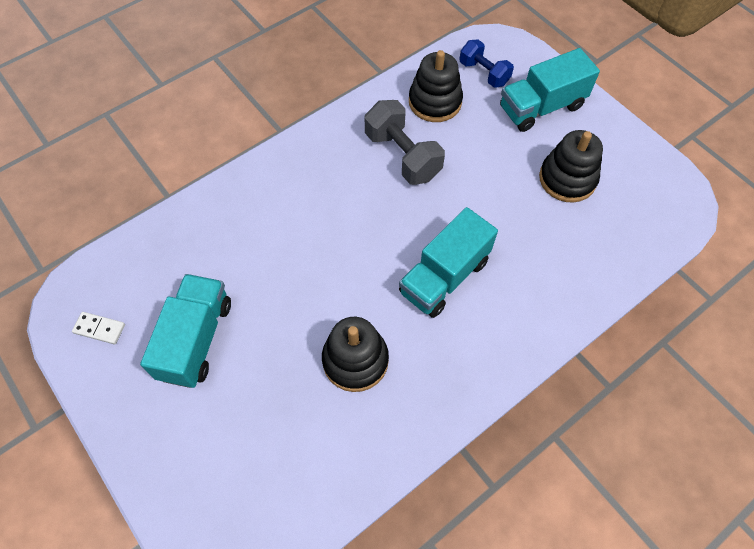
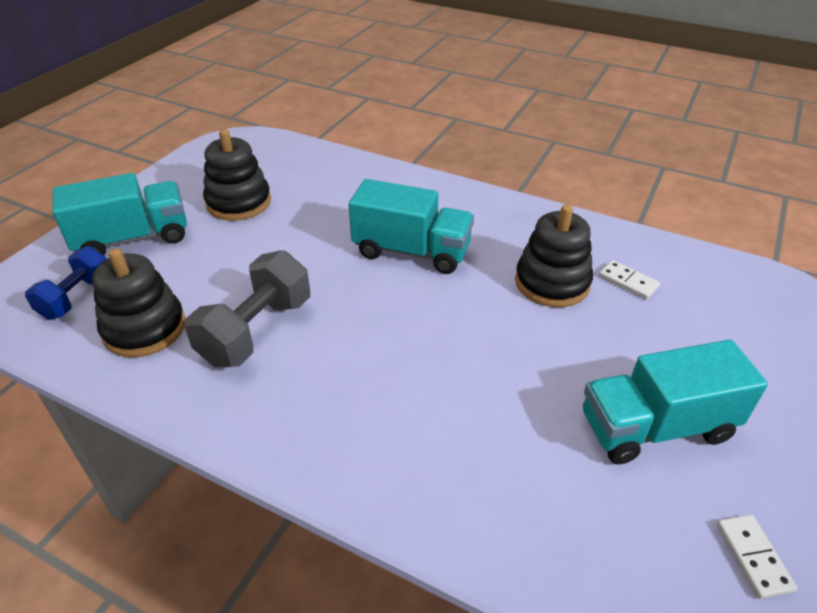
camera: 115 degrees left, 20 degrees down
(325, 422) = (628, 282): none -> white domino
(541, 107) = (133, 238): turquoise truck -> turquoise truck turned 60 degrees counterclockwise

